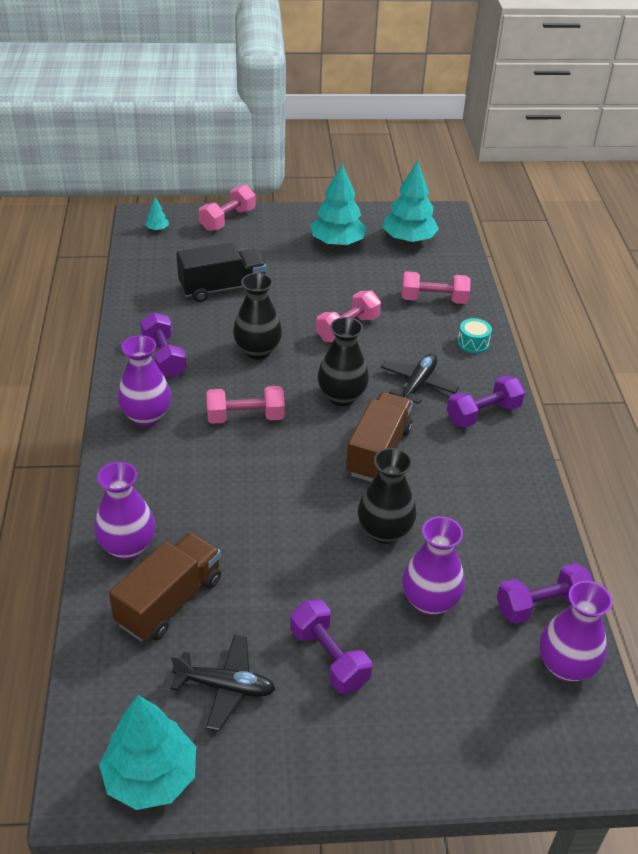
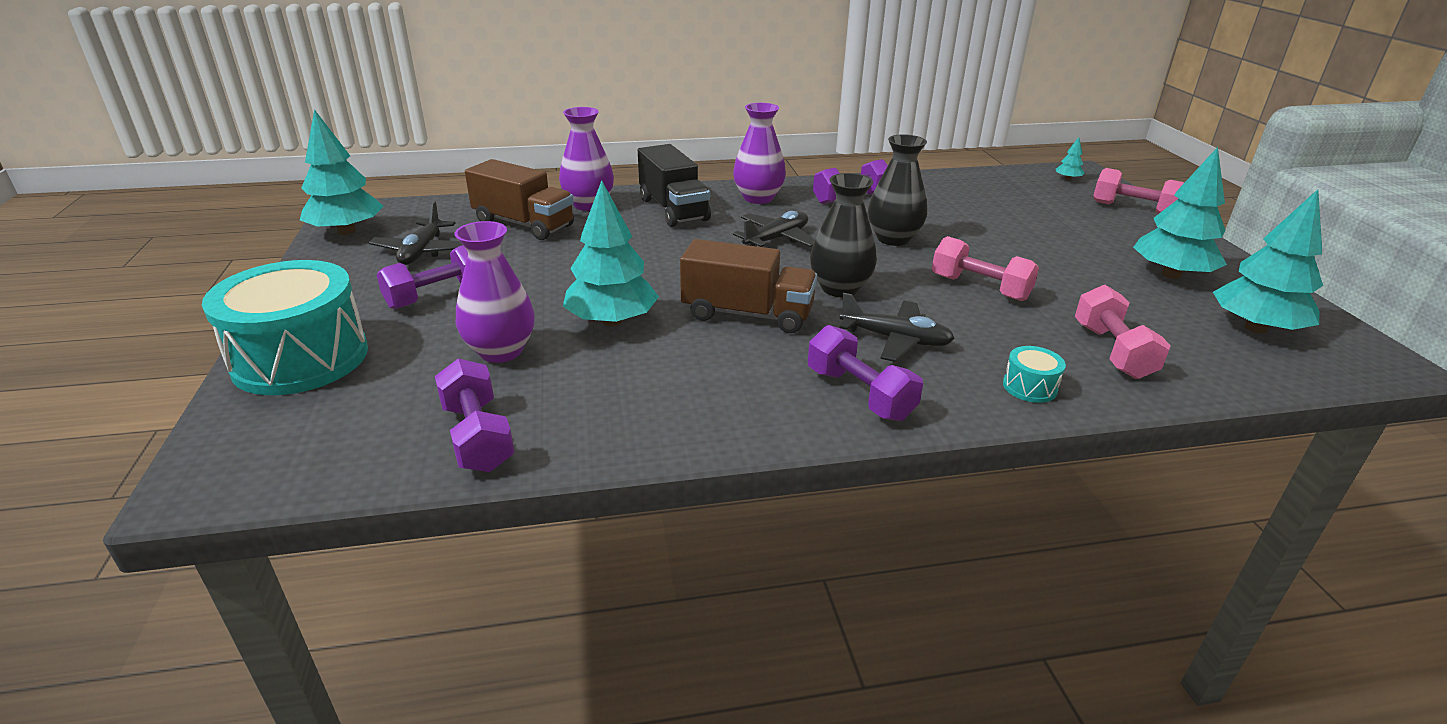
camera: 85 degrees right, 10 degrees down
(222, 288) = (992, 215): black truck -> black truck (673, 209)
(245, 417) = (776, 239): pink dumbbell -> black plane
(384, 531) = (612, 321): black vase -> turquoise tree
(440, 746) = (300, 358): none -> turquoise drum
(566, 666) = (370, 454): purple vase -> none

